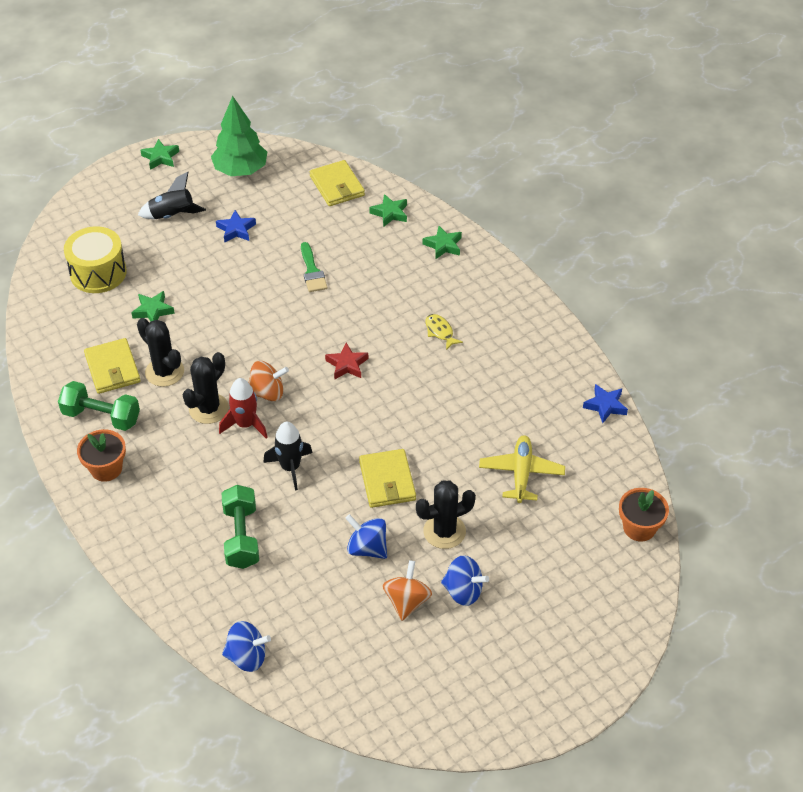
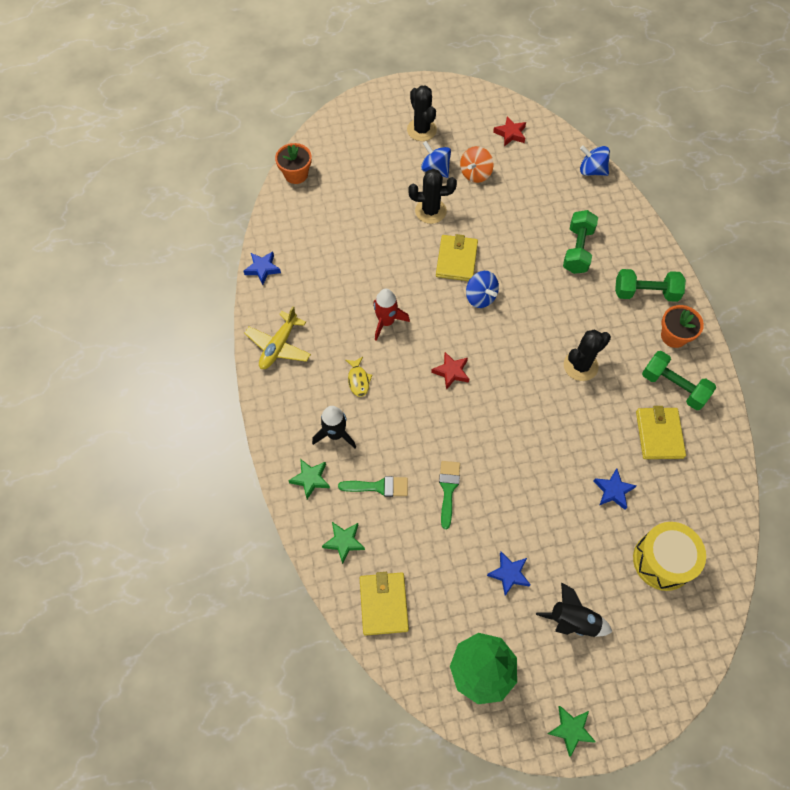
camera: 160 degrees left, 15 degrees up
(146, 508) = (645, 293): none -> green dumbbell
(153, 311) = (613, 491): green star -> blue star
(164, 372) = (612, 415): black cactus -> black cactus (421, 130)
(245, 424) = (553, 341): red rocket -> red rocket (386, 322)
(267, 393) = (527, 365): orange spinning top -> none
(290, 468) = (526, 292): black rocket -> black rocket (335, 434)
(367, 548) = (489, 215): blue spinning top -> blue spinning top (480, 297)
(377, 256) = (379, 487): none -> green brush
(380, 681) = (510, 134): none -> red star
(521, 473) = (355, 236): yellow plane -> yellow plane (279, 346)

